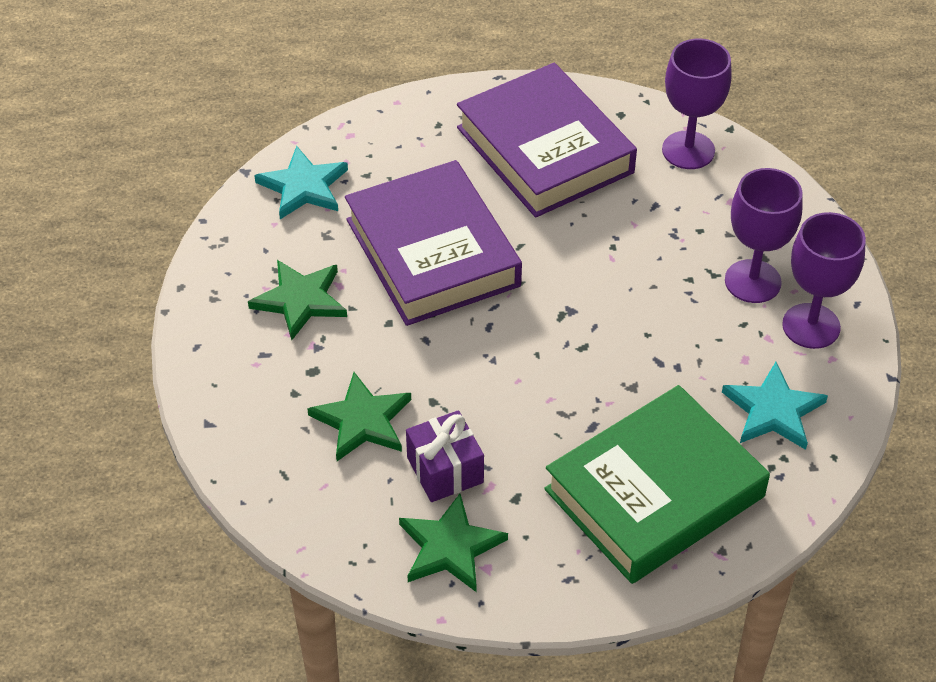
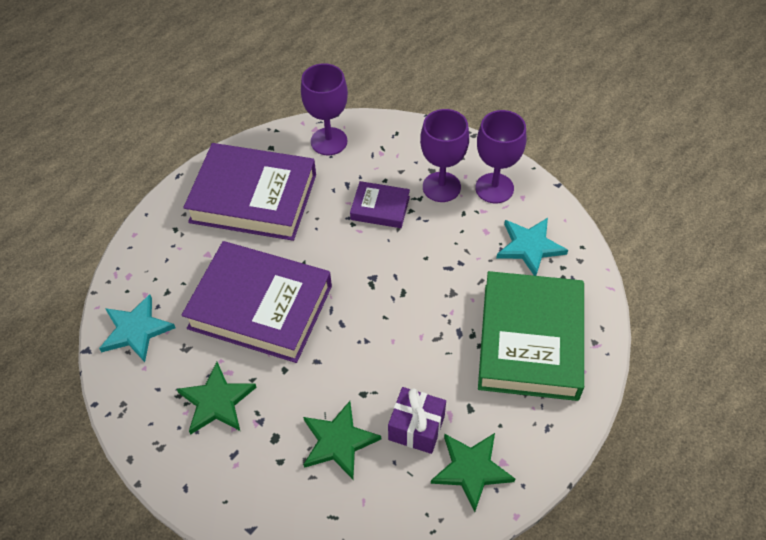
camera: 45 degrees left, 5 degrees up
(660, 253) = (380, 208): none -> purple book

